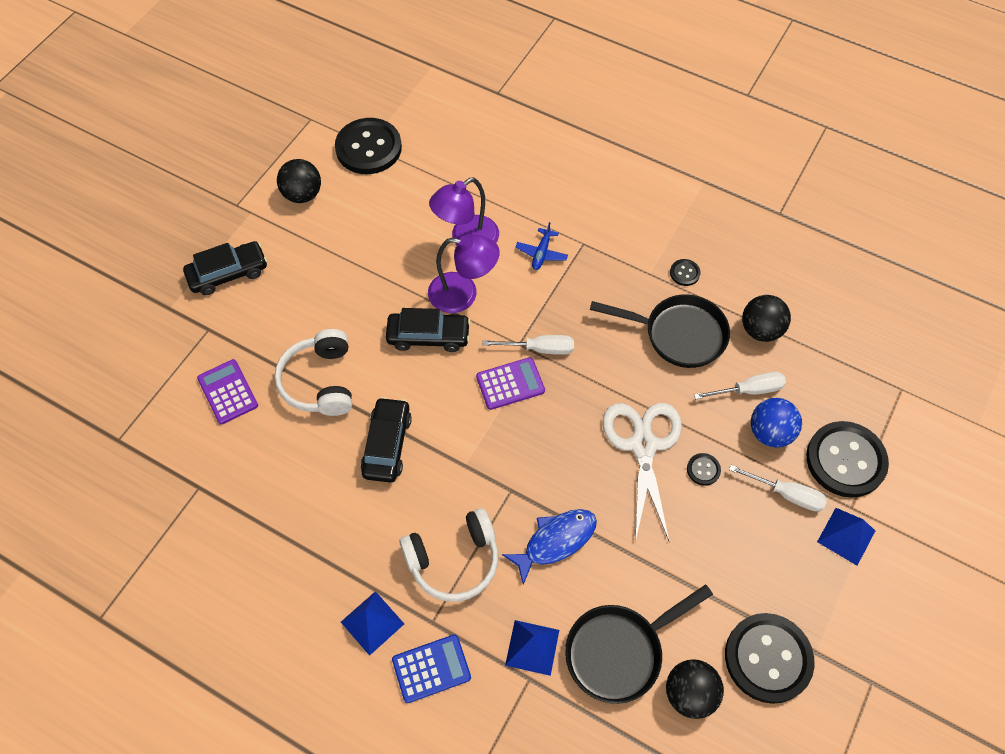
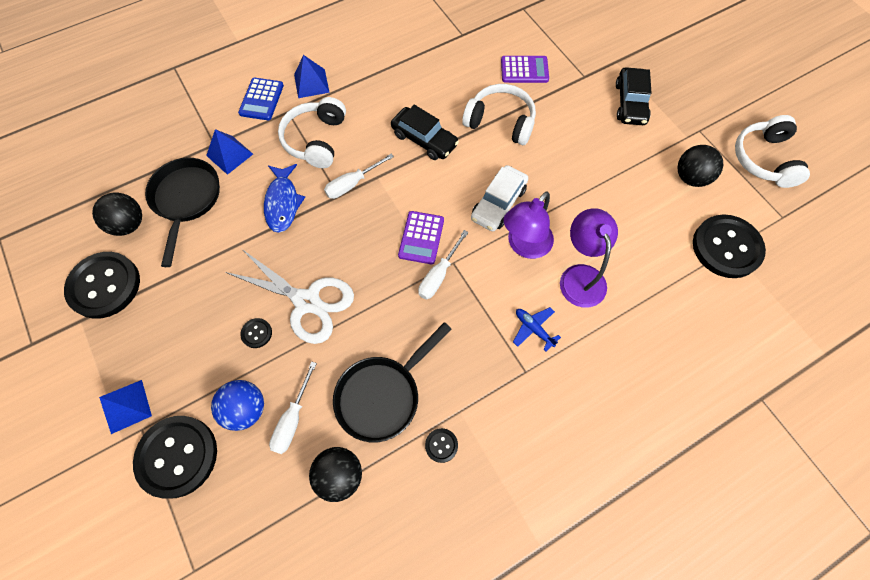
camera: 120 degrees right, 5 degrees up
(248, 147) = (764, 159): none -> white headphones
(428, 336) = (498, 203): black car -> white car
(786, 494) = (191, 384): white screwdriver -> white screwdriver (352, 184)

